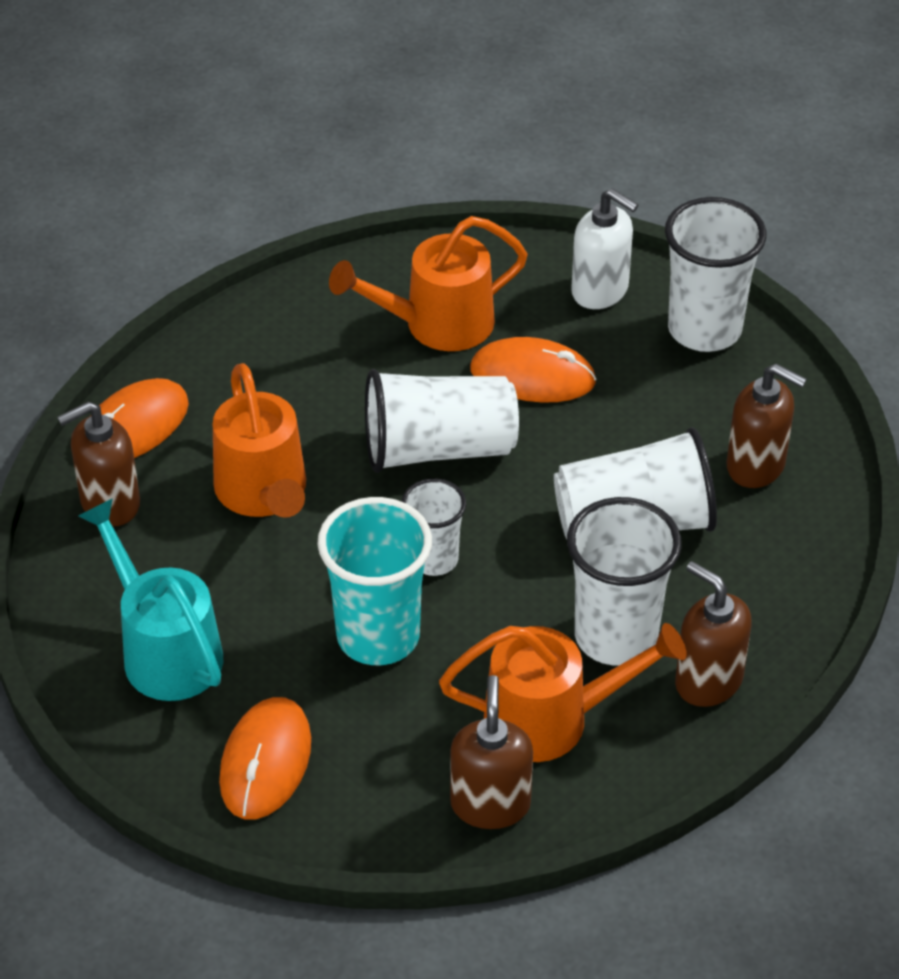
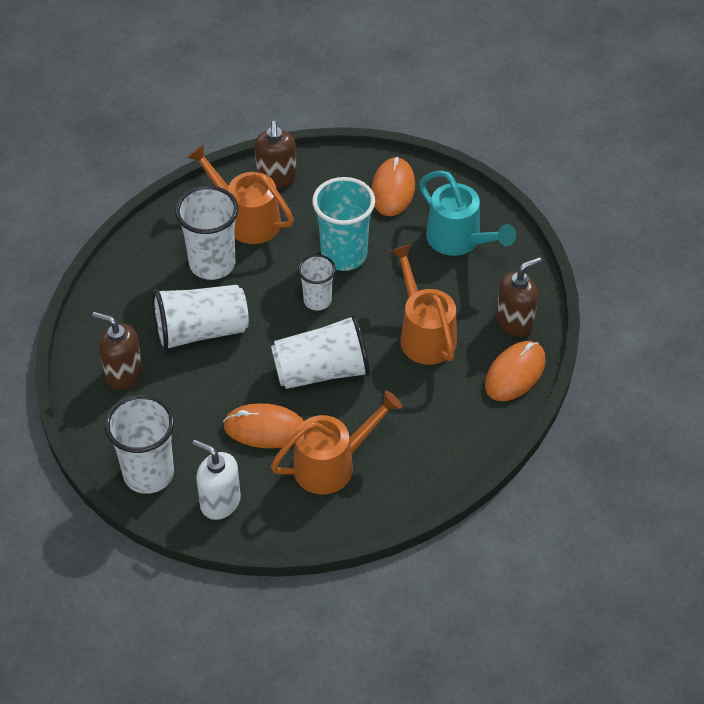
camera: 175 degrees right, 5 degrees up
(553, 719) = (246, 219): orange watering can -> orange watering can turned 45 degrees clockwise
(708, 681) = (162, 244): brown soap dispenser -> none

